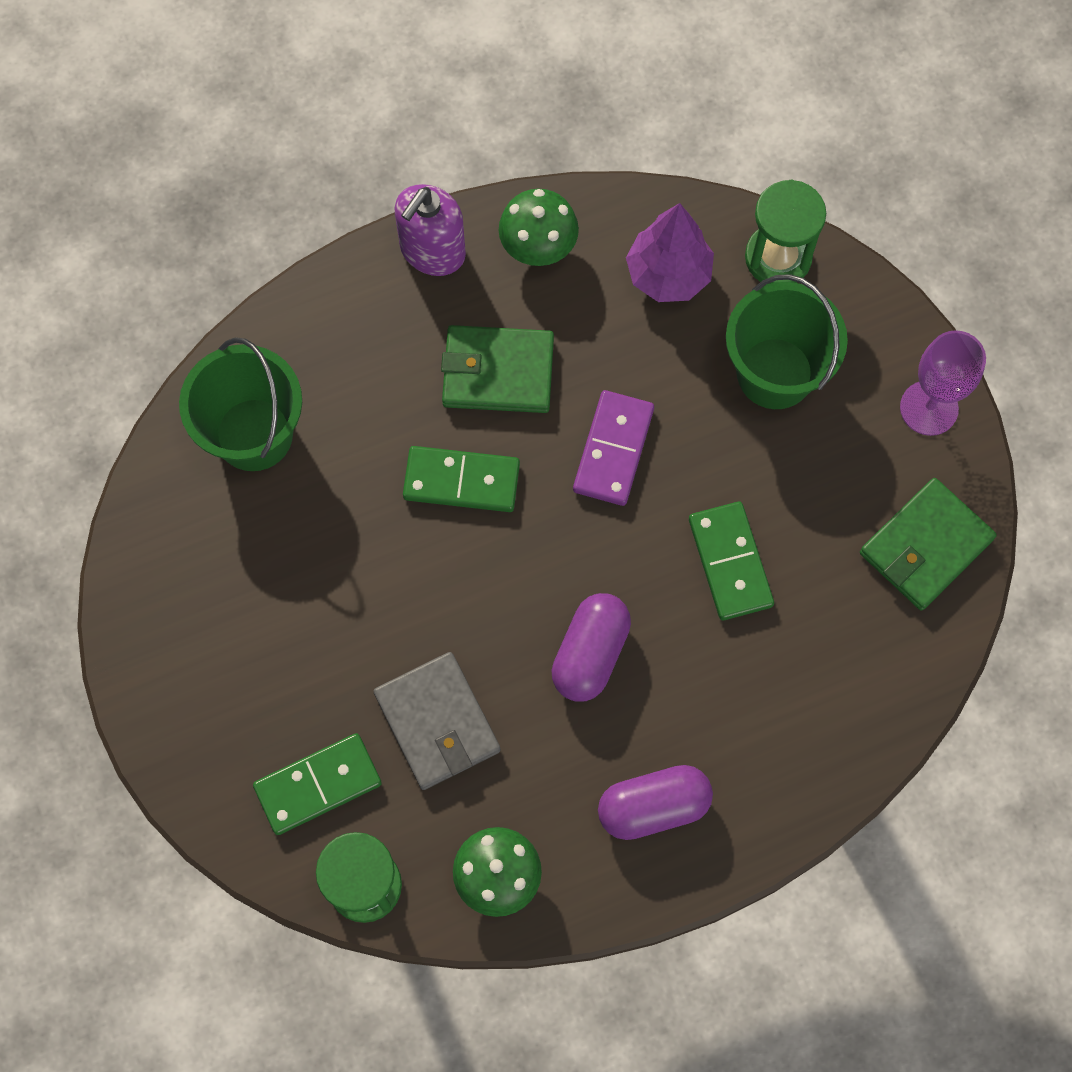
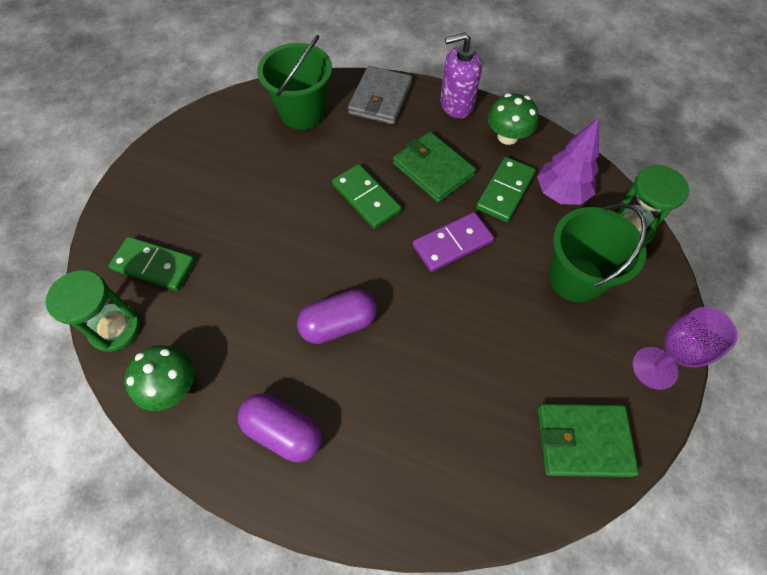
camera: 45 degrees right, 10 degrees down
(437, 722) = (234, 288): grey wallet -> grey wallet (380, 98)
(730, 562) = (458, 346): green domino -> green domino (505, 191)

